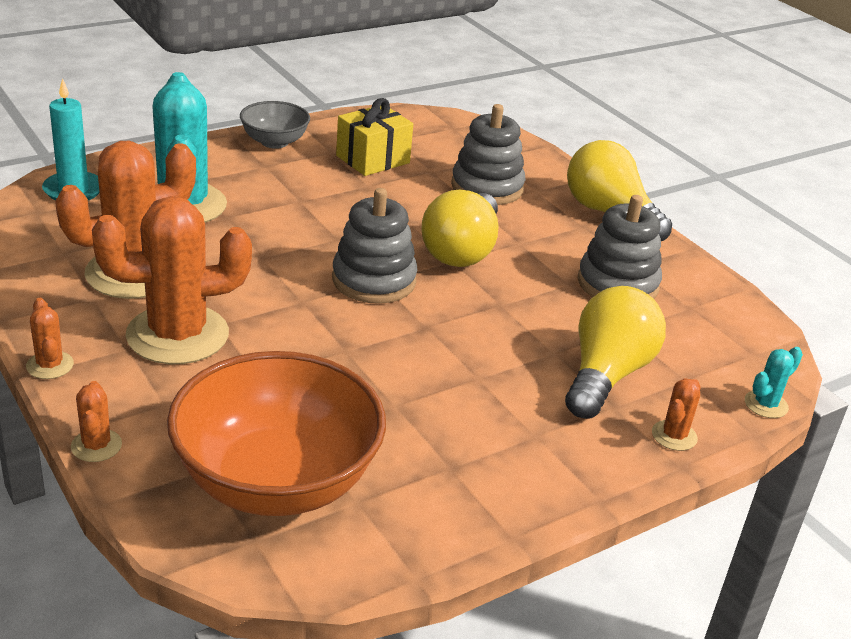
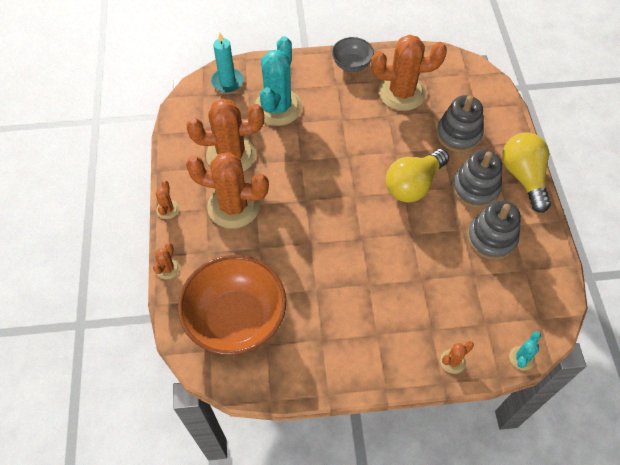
camera: 30 degrees right, 25 degrees up
(373, 159) = (402, 93): yellow gift -> orange cactus
(374, 280) = (351, 195): grey stacking toy -> grey stacking toy (475, 188)
(606, 375) = (441, 305): yellow light bulb -> none
(766, 404) = (521, 358): turquoise cactus -> turquoise cactus turned 45 degrees counterclockwise

